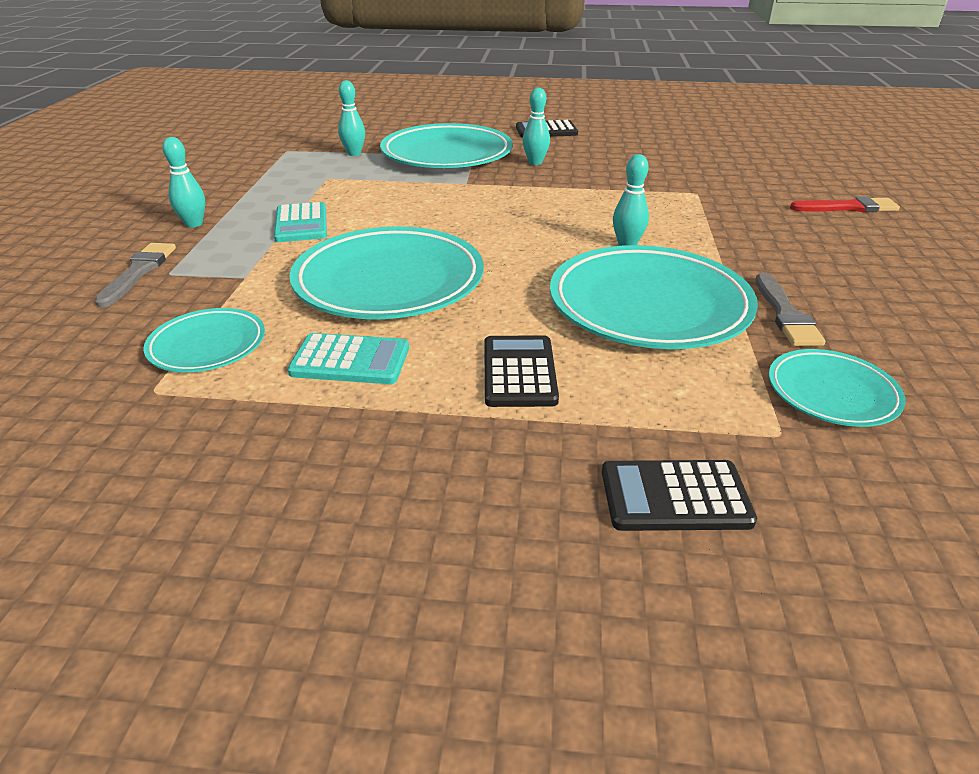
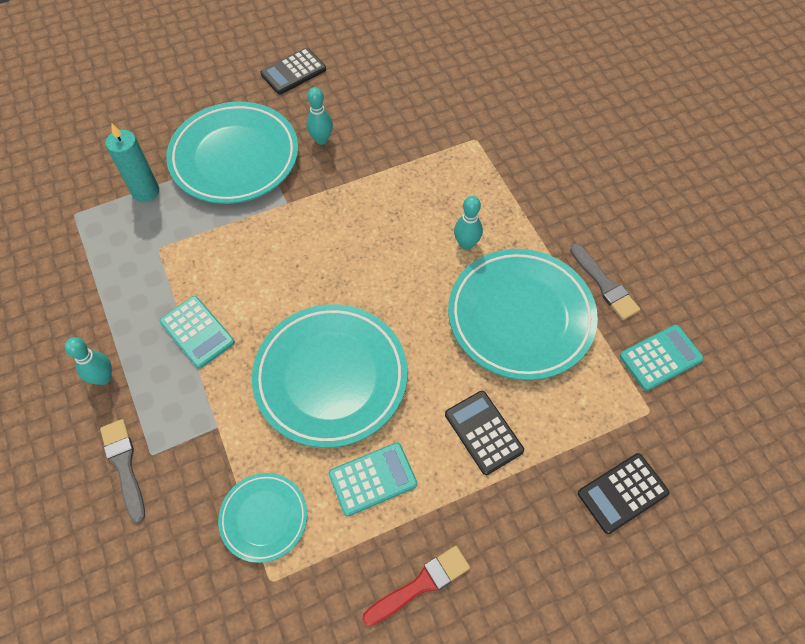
camera: 30 degrees left, 25 degrees up
(354, 153) = (146, 192): turquoise bowling pin -> turquoise candle
(831, 393) = (660, 358): turquoise plate -> turquoise calculator
(848, 207) = (588, 116): red brush -> red brush (420, 584)

